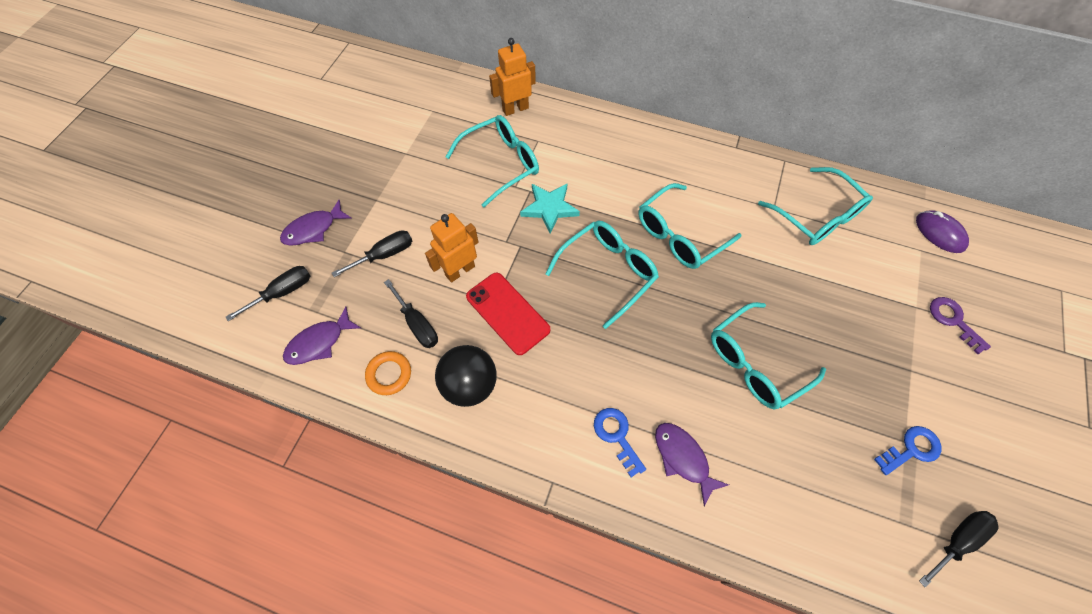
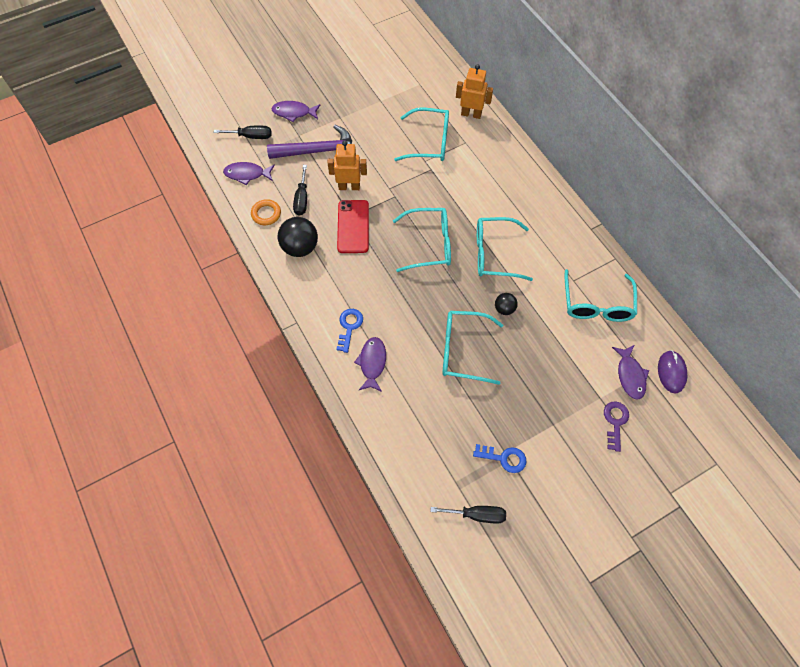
camera: 40 degrees right, 0 degrees up
(385, 255) = (318, 151): black screwdriver -> purple hammer
(549, 208) = (432, 186): turquoise star -> none
(746, 285) = (504, 309): none -> black ball
(915, 263) = (630, 375): none -> purple fish

